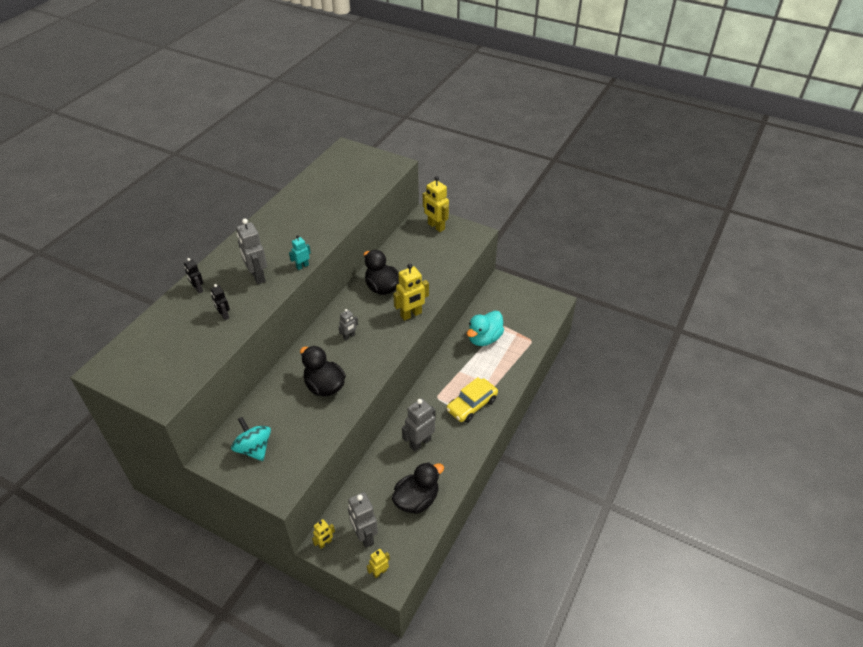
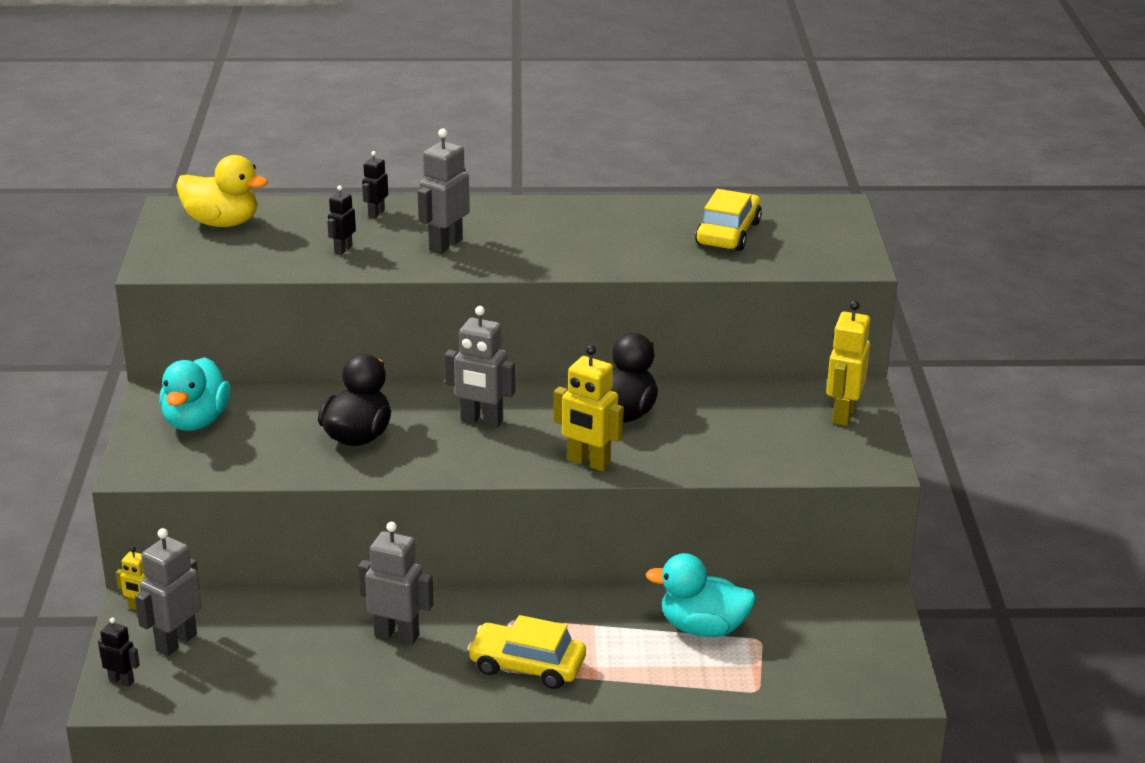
camera: 60 degrees right, 15 degrees down
(142, 354) = (222, 222): none -> yellow duck
(254, 448) = (196, 421): turquoise spinning top -> turquoise duck
(302, 266) = (504, 270): turquoise robot -> none
(337, 186) = (728, 233): none -> yellow car
(349, 336) = (481, 421): grey robot -> grey robot, size x1.79
(379, 572) = (121, 681): yellow robot -> black robot
(416, 500) = (278, 672): black duck -> none

